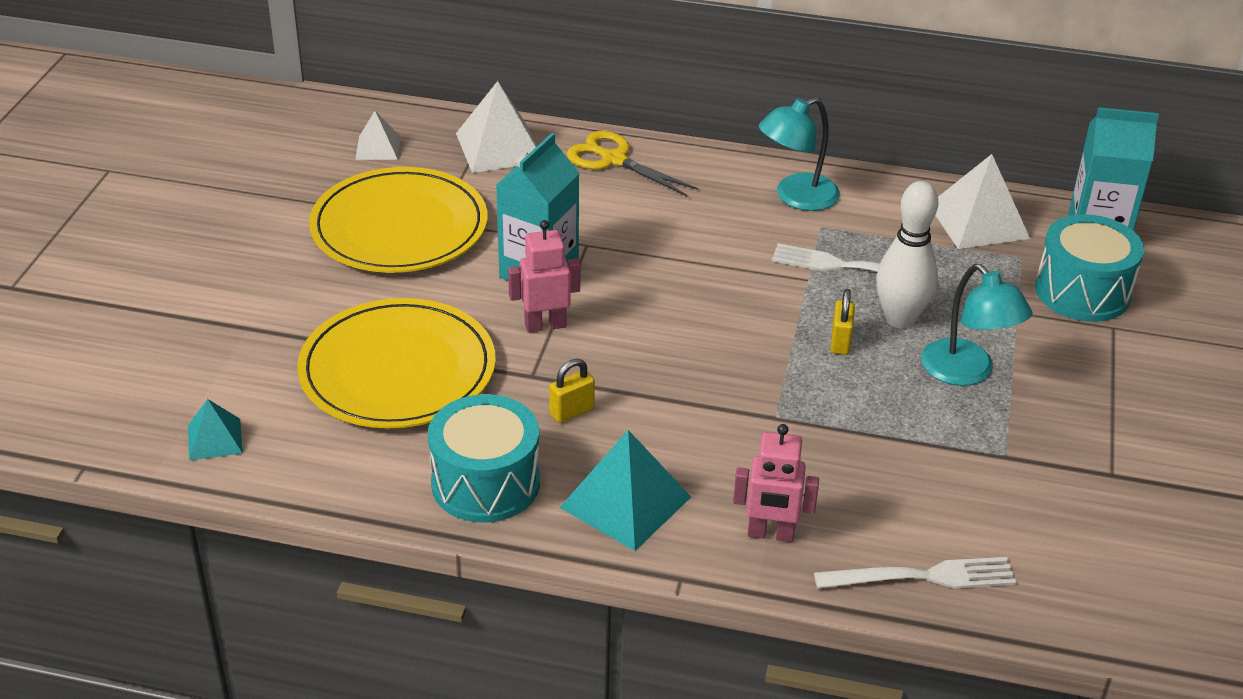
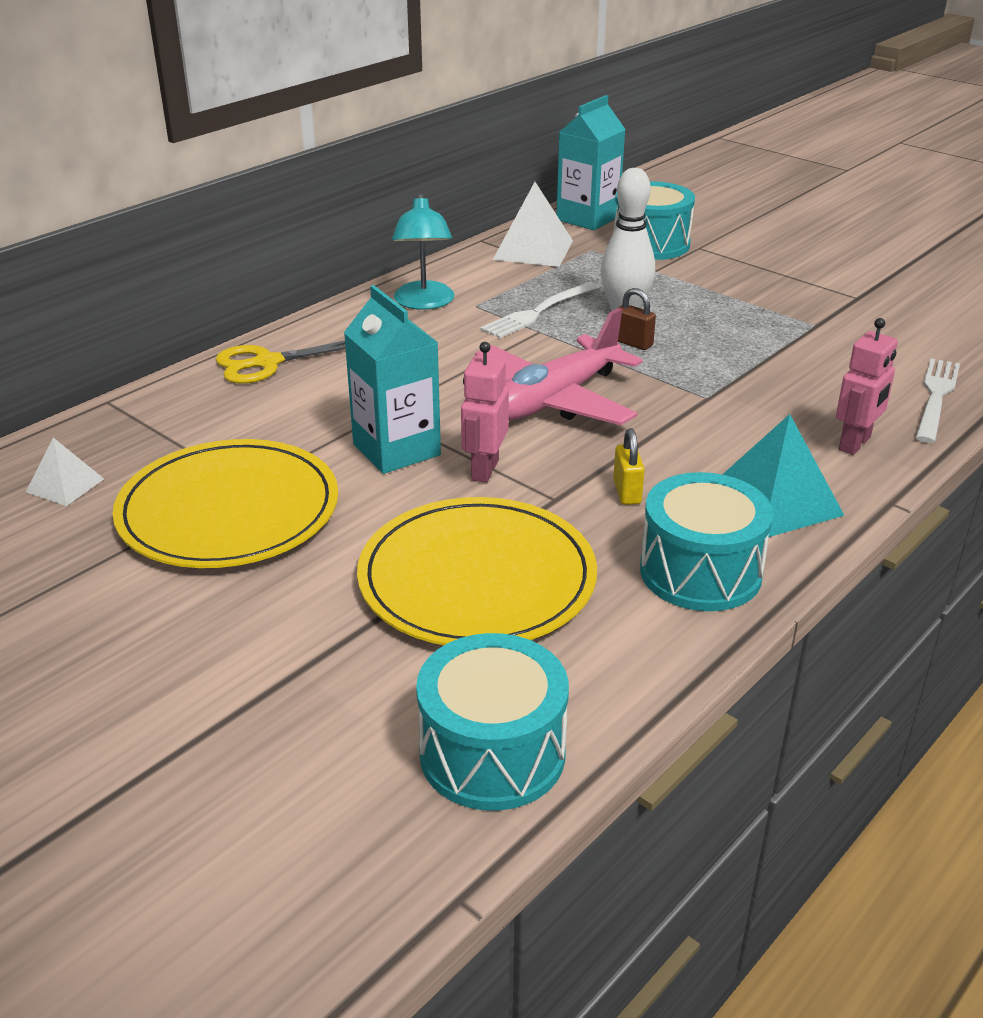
camera: 60 degrees left, 5 degrees down
(215, 439) = (492, 753): turquoise pyramid -> turquoise drum
(499, 147) = (166, 414): white pyramid -> none
(688, 327) = (554, 400): none -> pink plane
(840, 342) = (633, 343): yellow padlock -> brown padlock
(966, 372) = (710, 309): turquoise lamp -> none

